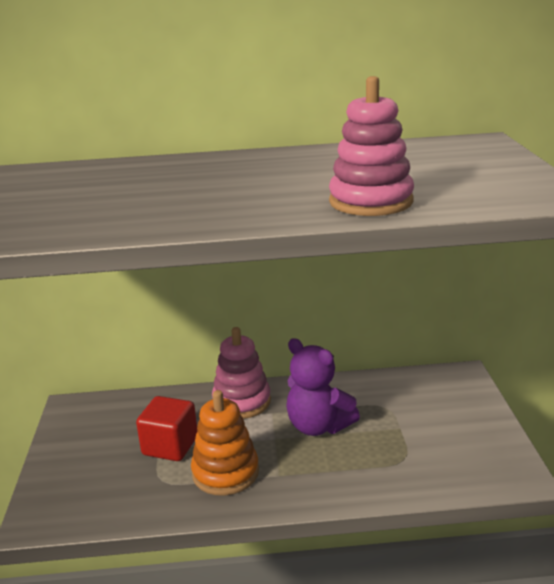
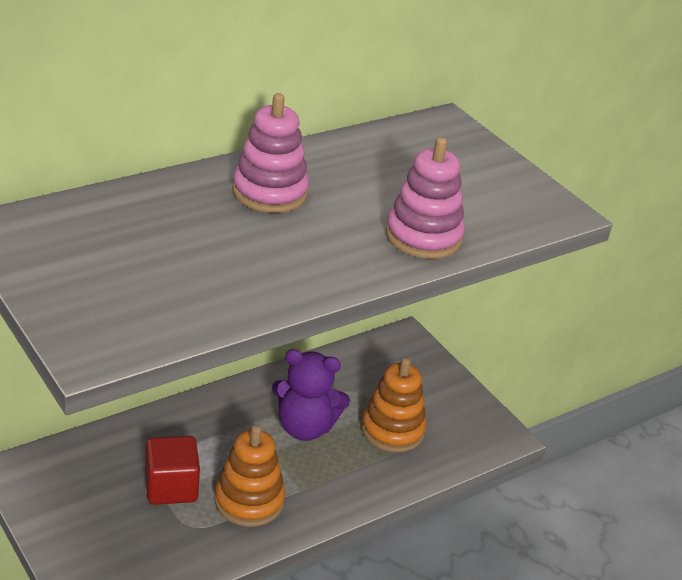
camera: 35 degrees left, 10 degrees up
(241, 402) = (209, 418): pink stacking toy -> pink stacking toy (270, 192)
(401, 445) = (392, 430): none -> orange stacking toy

